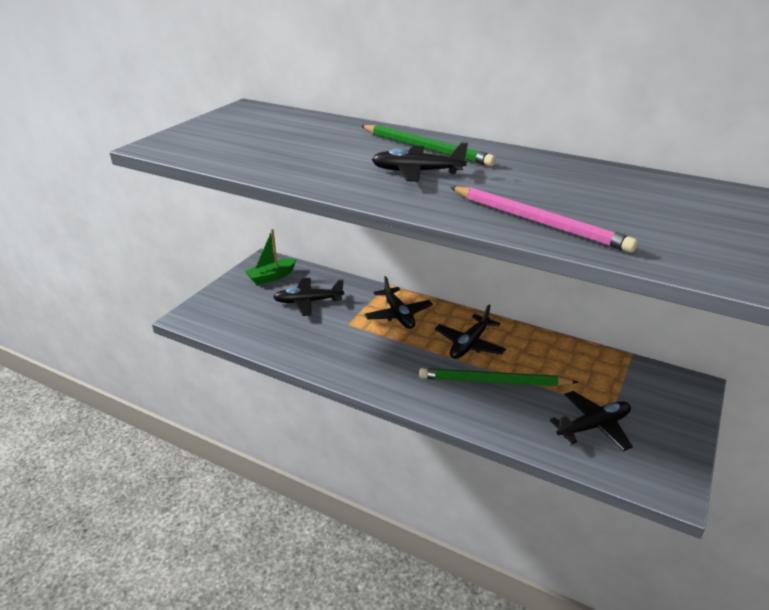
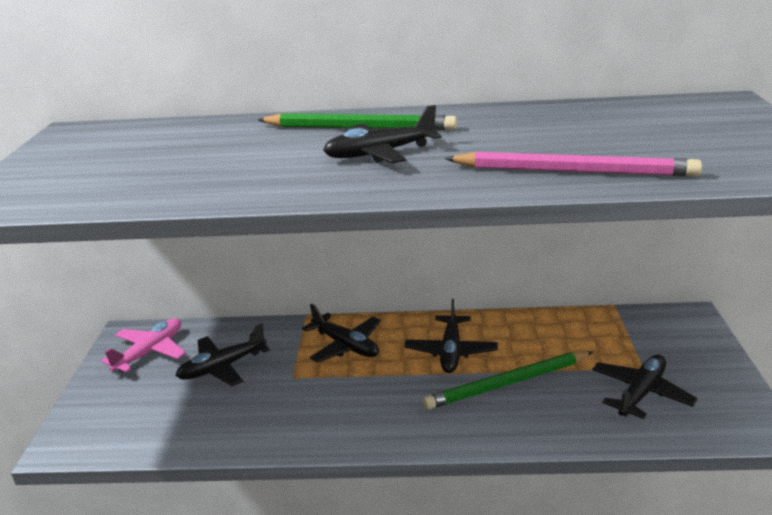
camera: 25 degrees left, 5 degrees down
(271, 277) = (150, 352): green boat -> pink plane

